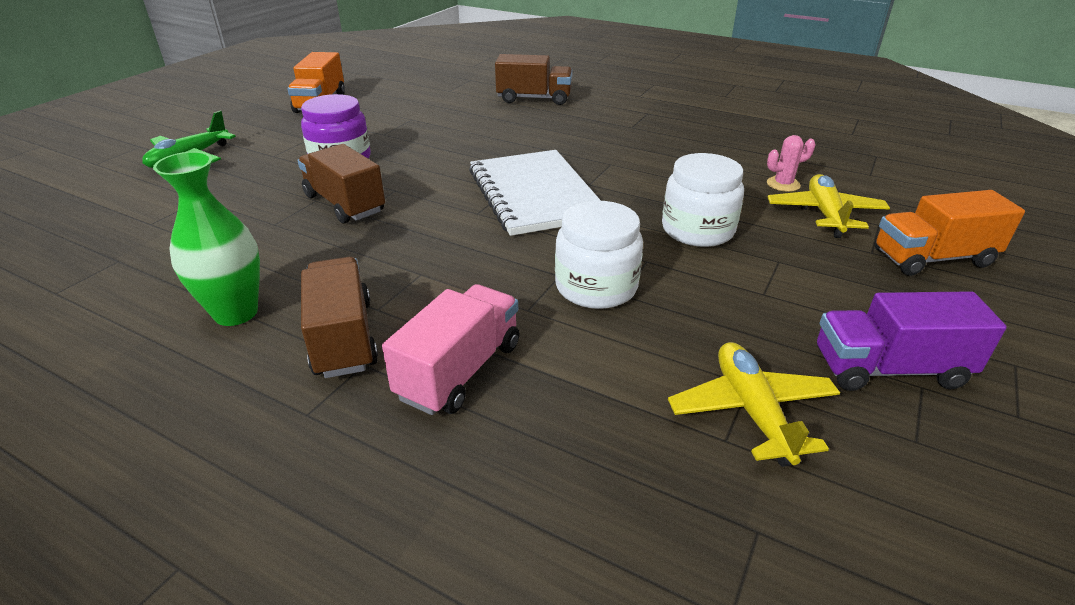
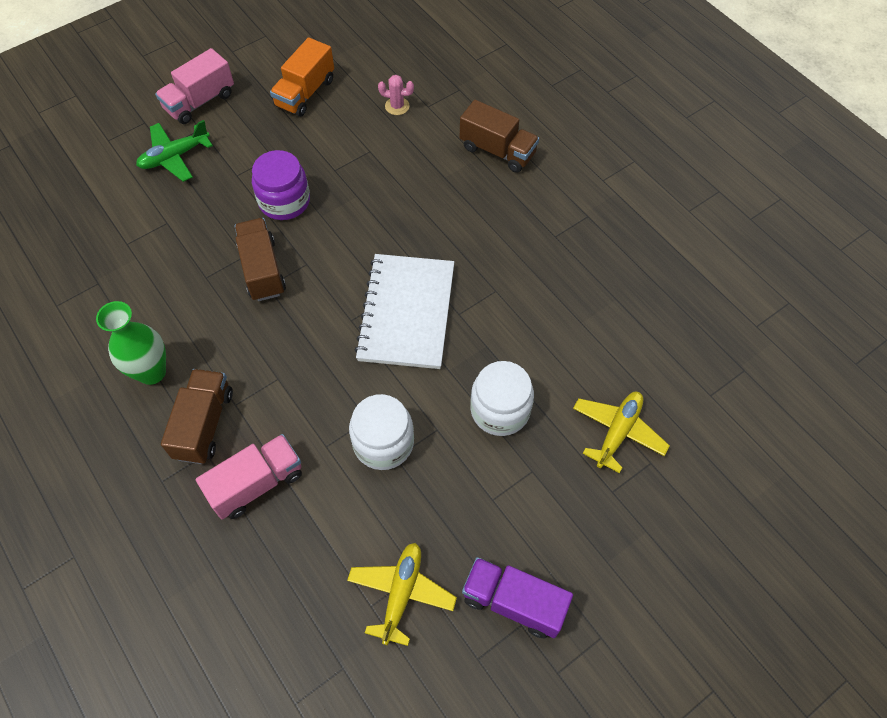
camera: 25 degrees right, 25 degrees up
(204, 125) = (200, 102): none -> pink truck
(783, 184) = (618, 379): pink cactus -> pink cactus (397, 106)
(932, 258) = (652, 519): orange truck -> none

